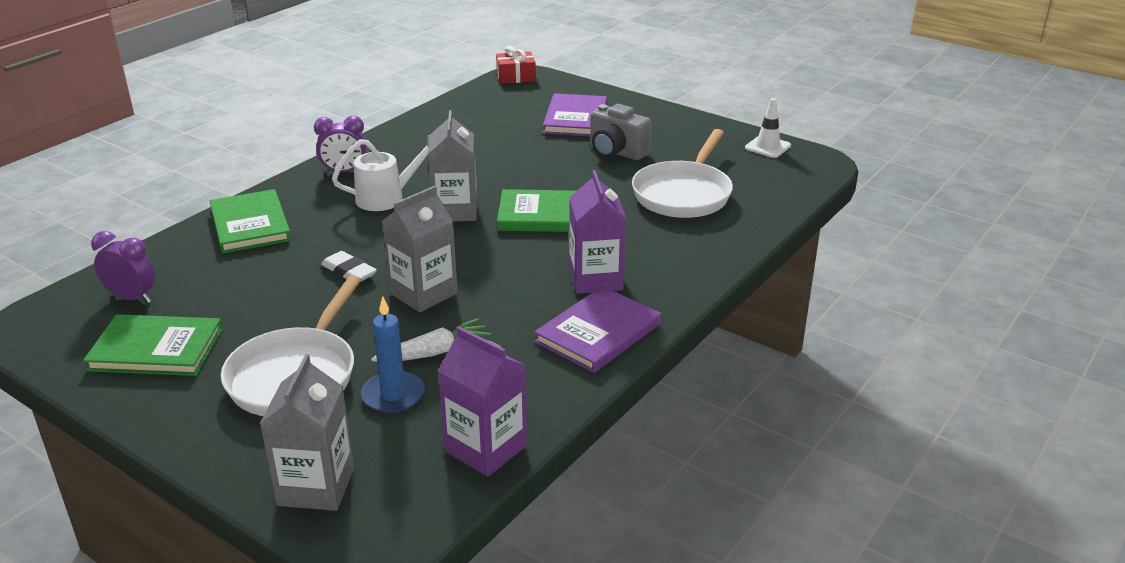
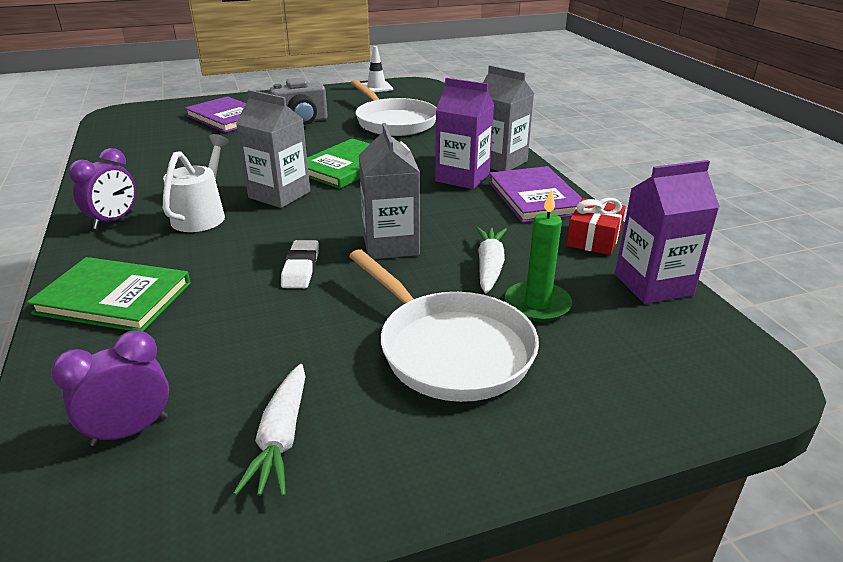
camera: 55 degrees left, 0 degrees up
(156, 349) = (281, 439): green book -> white carrot
(316, 486) = (655, 389): grey carton -> grey carton (500, 162)
(349, 271) = (301, 268): white eraser -> white eraser turned 75 degrees counterclockwise
(393, 395) = (537, 304): blue candle -> green candle
(516, 77) = (116, 115): red gift -> red gift (593, 239)

